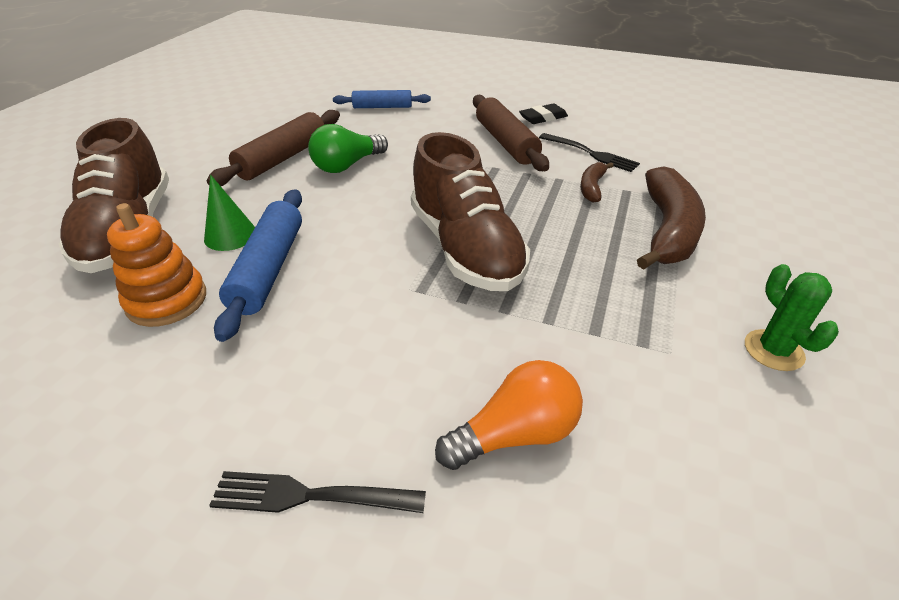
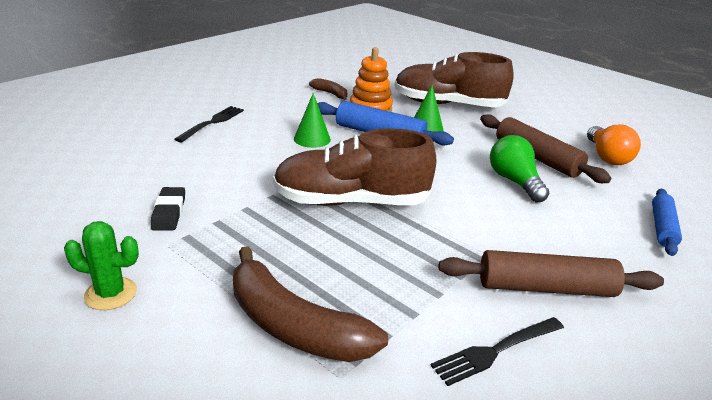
camera: 110 degrees right, 10 degrees down
(318, 328) = (312, 139): none -> green cone
(515, 434) = (182, 170): orange light bulb -> orange light bulb (607, 157)
(543, 118) = (628, 354): black eraser -> black eraser (169, 212)
(592, 187) = (408, 311): brown banana -> brown banana (330, 94)

